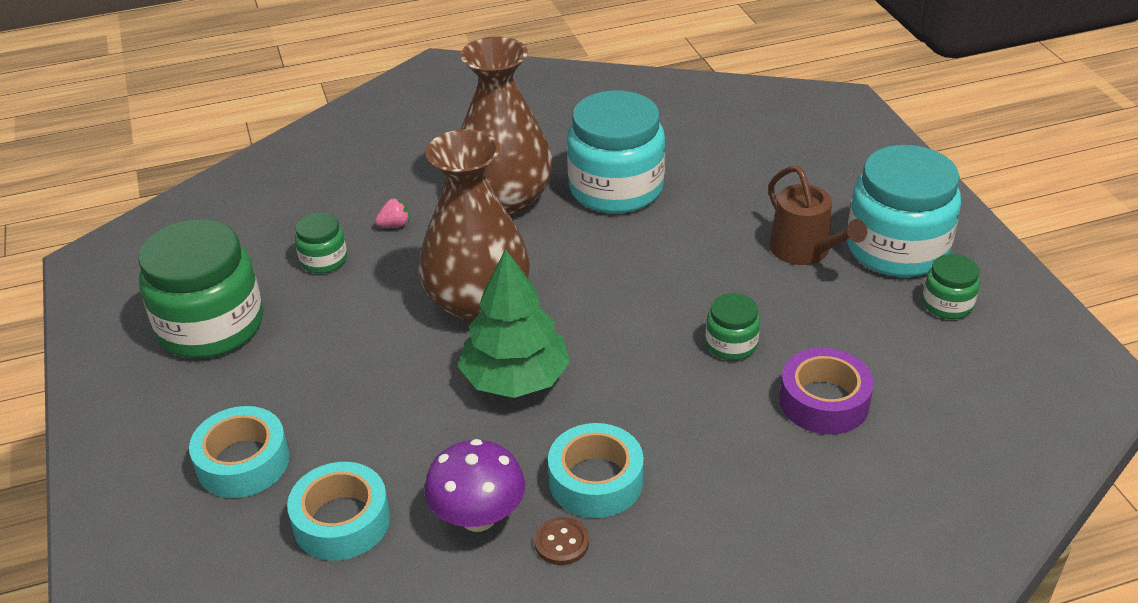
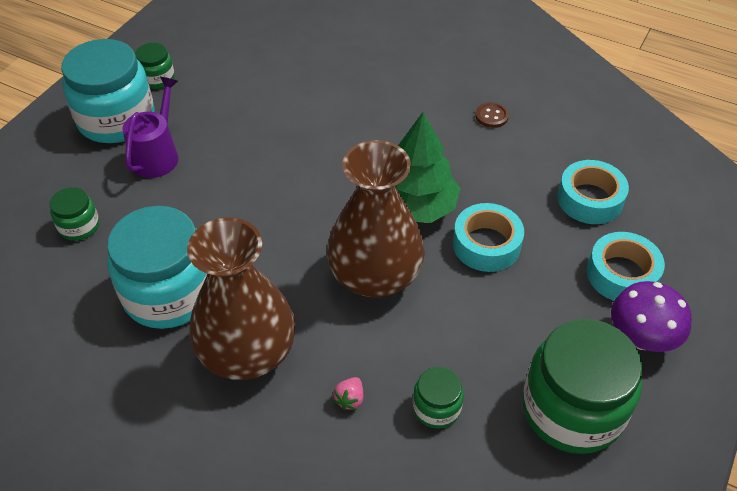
camera: 135 degrees left, 10 degrees up
(394, 225) = (350, 399): pink strawberry -> pink strawberry turned 90 degrees counterclockwise
(478, 517) = (518, 153): purple mushroom -> purple mushroom (641, 338)
(596, 481) = (443, 128): turquoise tape -> turquoise tape (486, 244)
(731, 344) = (283, 139): green jar -> green jar (79, 226)
(804, 251) = (157, 155): brown watering can -> purple watering can
(824, 401) = (291, 84): purple tape -> none

